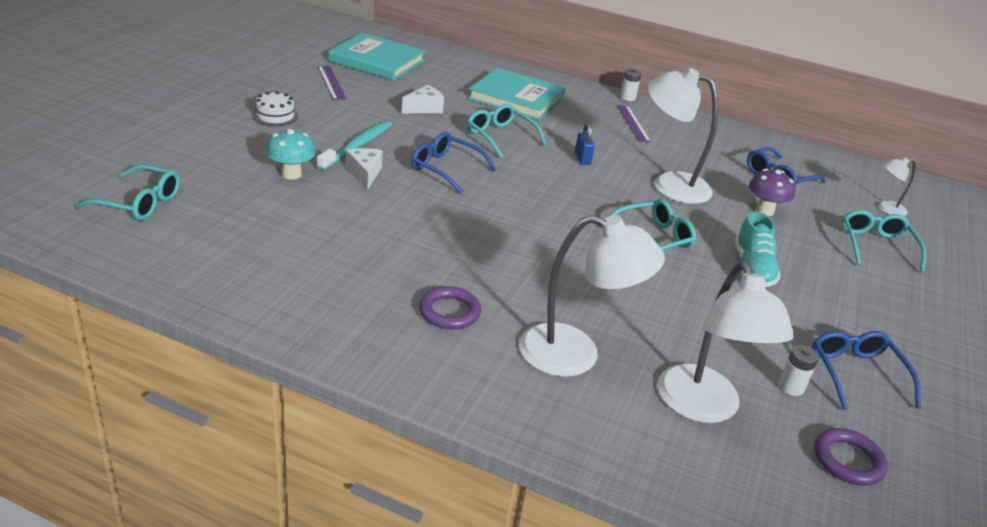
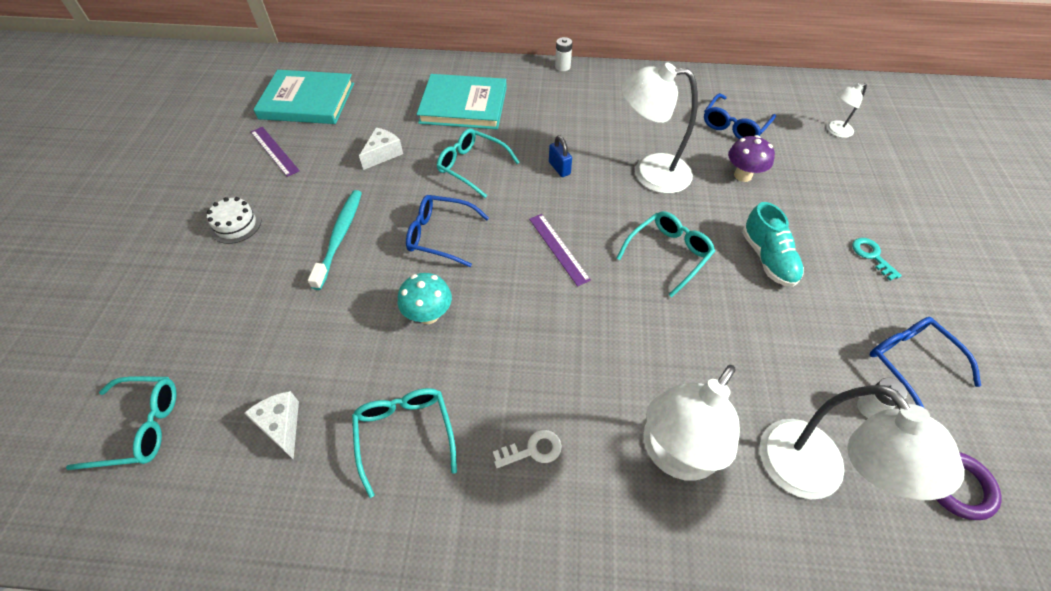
camera: 15 degrees left, 20 degrees up
(291, 174) = (289, 309): turquoise mushroom -> turquoise mushroom (428, 315)
(365, 174) = (364, 276): white cheese -> white cheese (281, 426)
(449, 312) = (532, 450): purple ring -> white key
(576, 354) = (673, 455): white lamp -> white lamp turned 135 degrees clockwise
(633, 123) = (582, 100): purple ruler -> purple ruler (558, 248)
(865, 297) = (872, 256): none -> turquoise key
(876, 246) = (849, 183): turquoise glasses -> turquoise glasses (405, 435)

